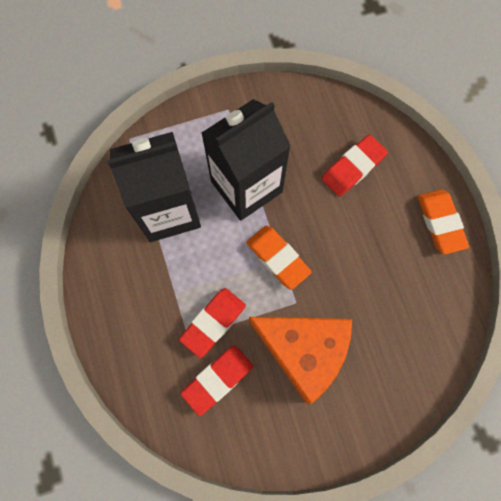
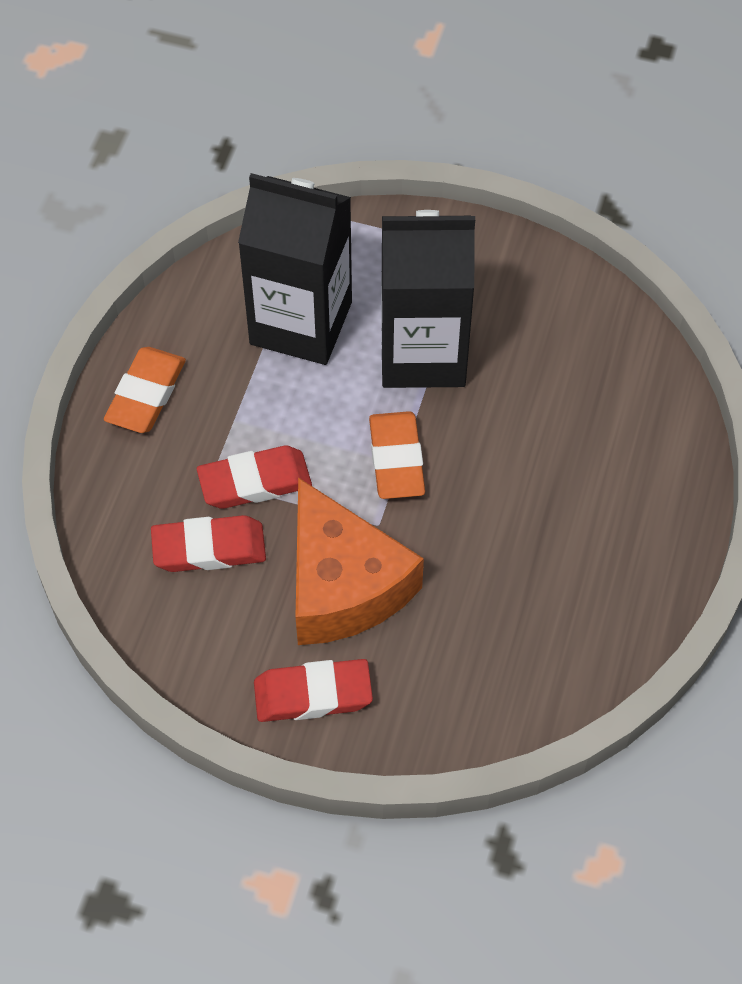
camera: 35 degrees right, 15 degrees down
(353, 167) = (585, 414): red eraser -> red eraser (313, 694)
(440, 223) = (652, 550): orange eraser -> orange eraser (146, 394)

